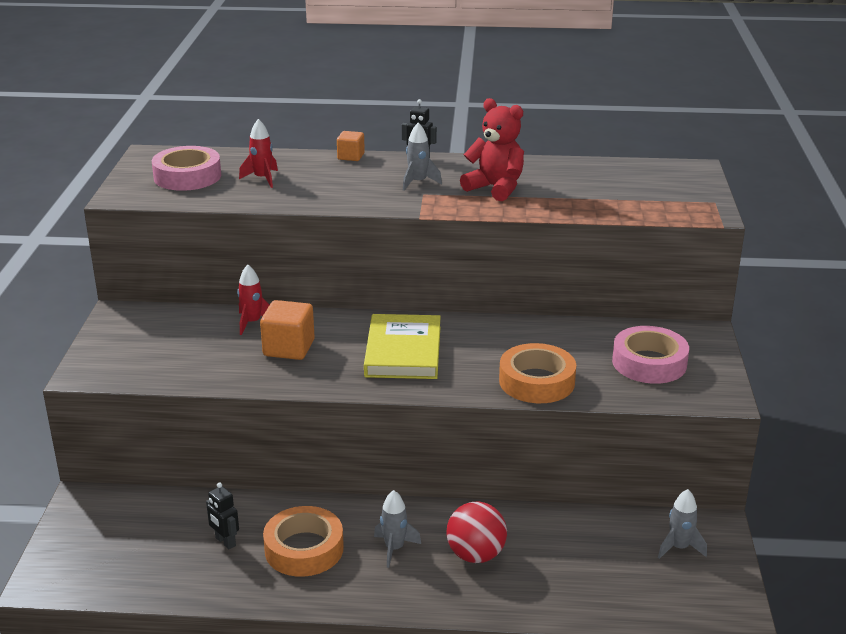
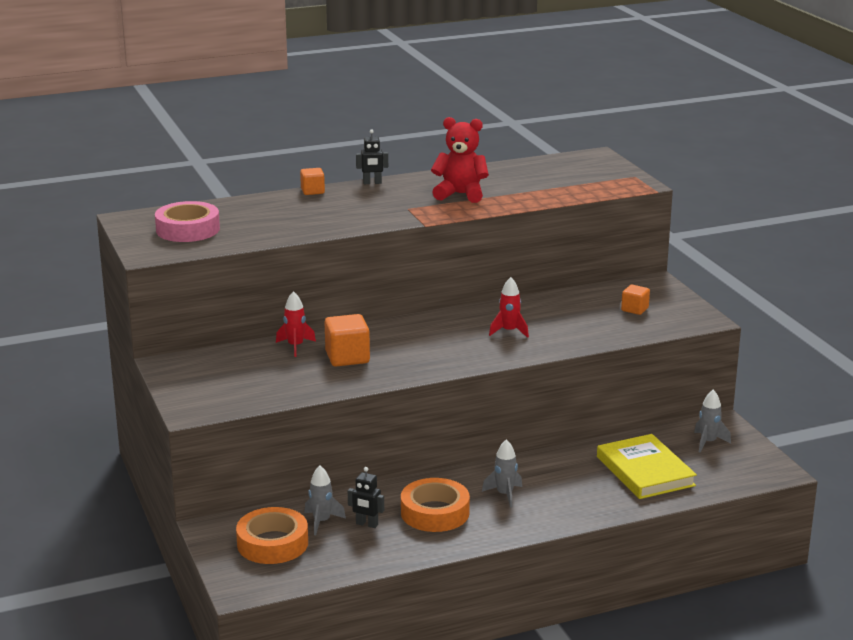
camera: 25 degrees left, 5 degrees down
(262, 179) = (257, 220): red rocket -> red rocket (509, 331)
(403, 351) = (443, 340): yellow book -> yellow book (645, 471)
(418, 182) = (393, 201): grey rocket -> grey rocket (321, 522)
(476, 555) = (569, 483): red ball -> none
(536, 381) = (565, 338): orange tape -> orange tape (272, 543)
(649, 363) = (634, 309): pink tape -> orange cube

